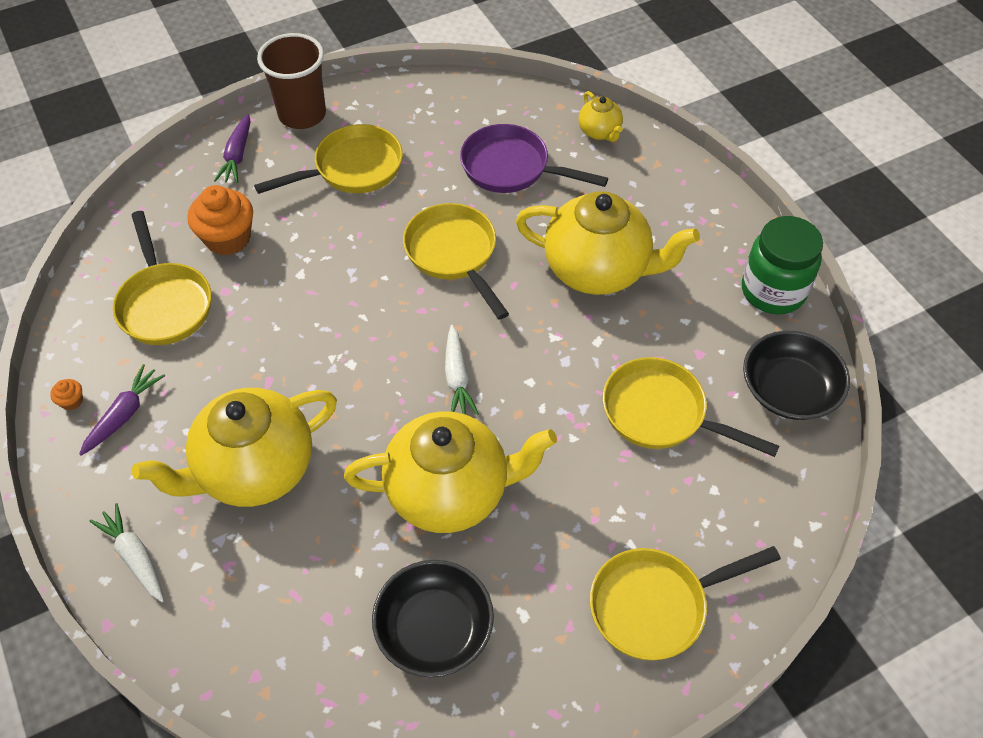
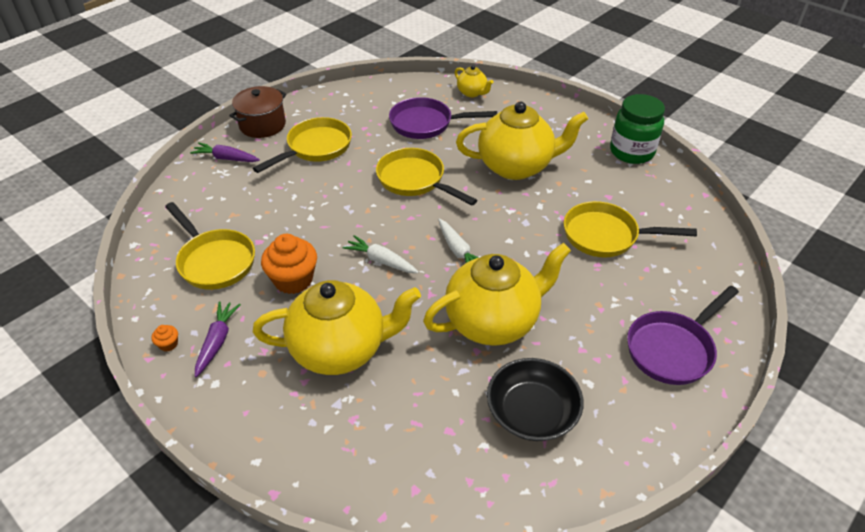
camera: 20 degrees left, 10 degrees down
(135, 557) = (274, 437): white carrot -> white carrot (381, 261)
(228, 238) = (244, 209): orange cupcake -> orange cupcake (293, 280)
(237, 156) = (226, 158): purple carrot -> purple carrot turned 120 degrees clockwise
(254, 470) = (340, 349): yellow teapot -> yellow teapot turned 135 degrees counterclockwise
(302, 115) = (262, 125): brown cup -> brown pot
(656, 605) = (673, 349): yellow pan -> purple pan
(789, 389) = (675, 202): black bowl -> none

